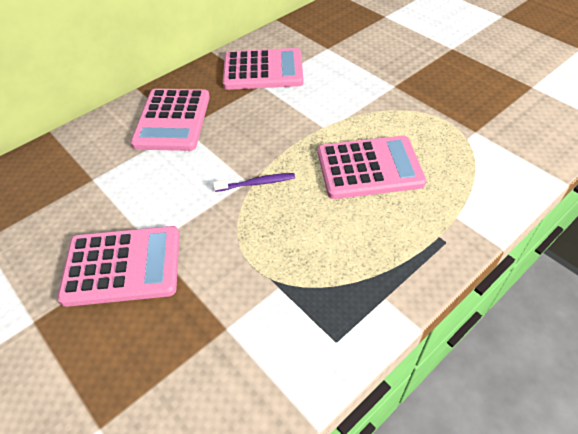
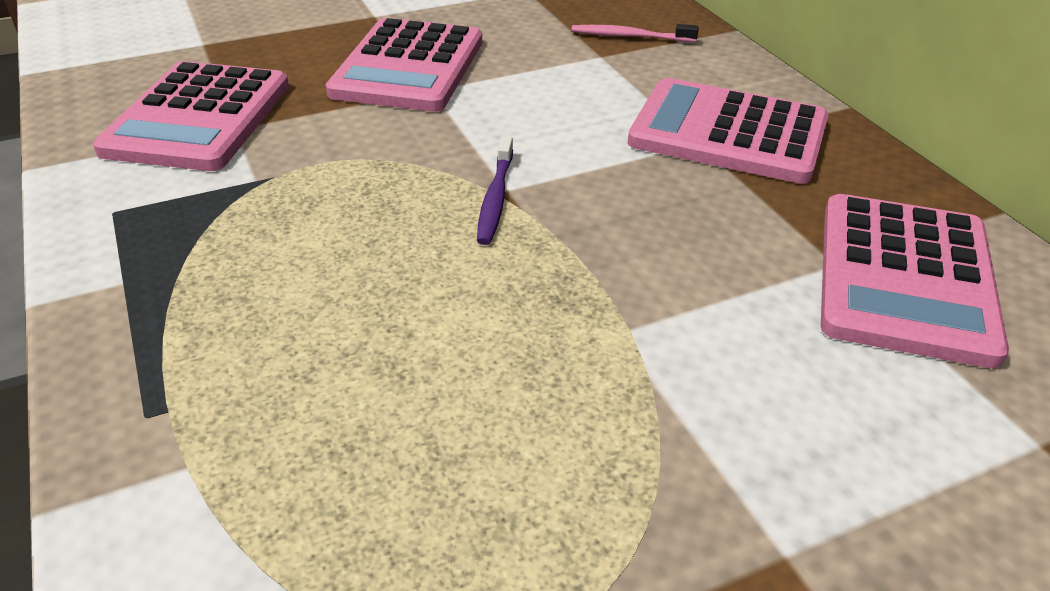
camera: 105 degrees right, 10 degrees down
(63, 171) = (630, 36): none -> pink toothbrush
(369, 168) = (442, 365): pink calculator -> pink calculator (198, 118)

